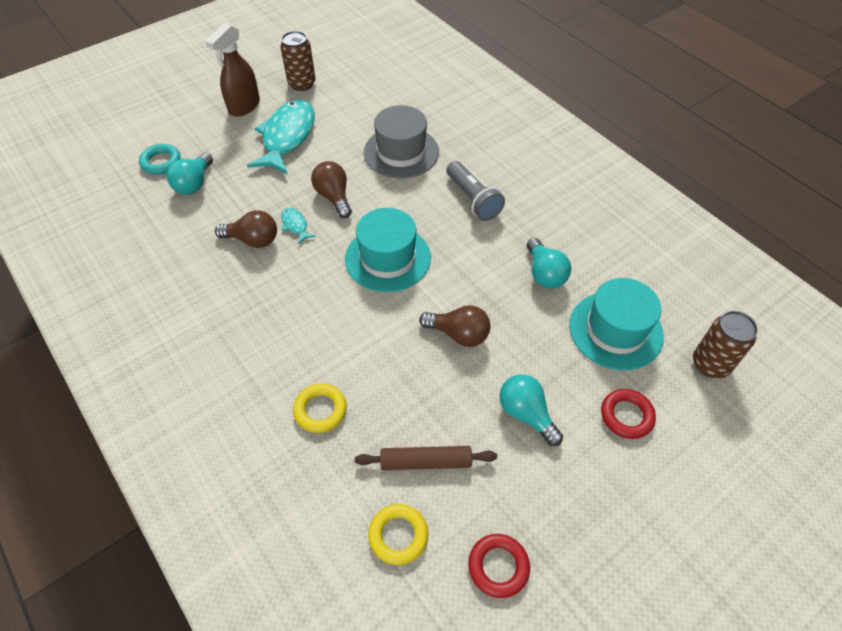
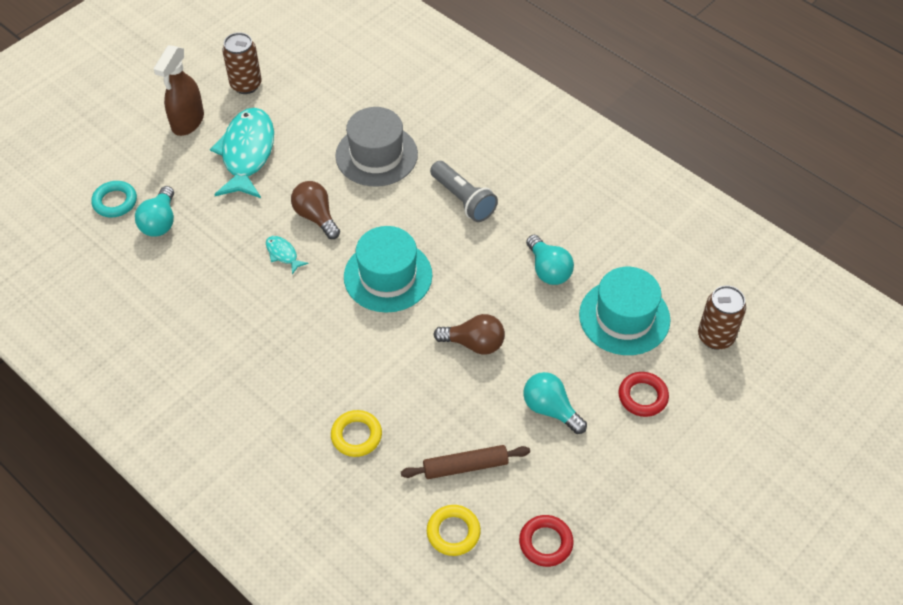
camera: 10 degrees left, 0 degrees up
(253, 240) = (243, 276): brown light bulb -> none

